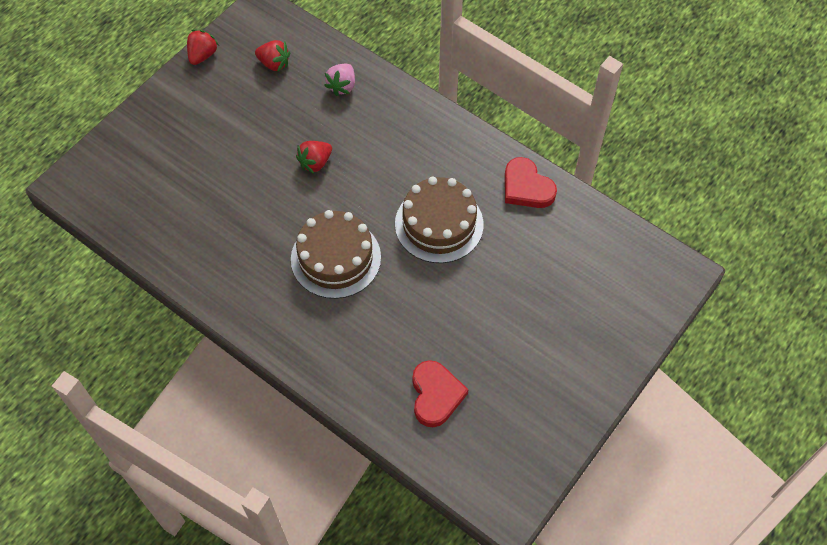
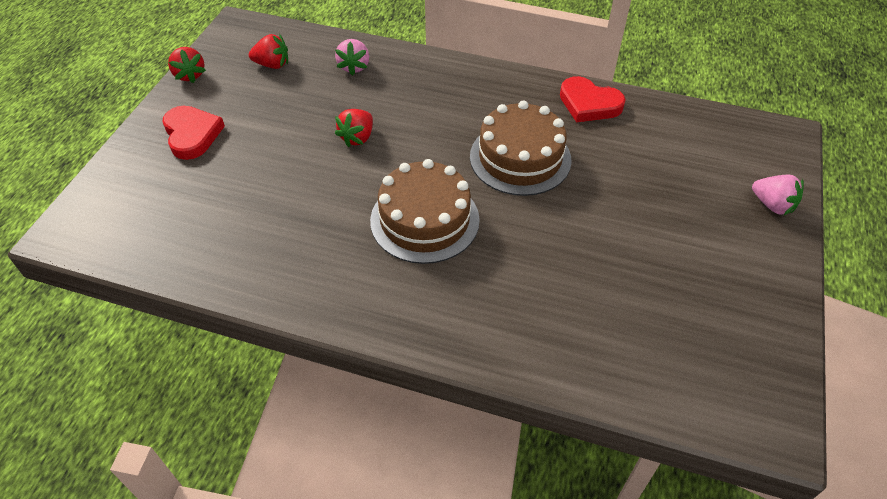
camera: 20 degrees left, 10 degrees down
(202, 55) = (190, 75): red strawberry -> red strawberry turned 150 degrees clockwise
(436, 395) = (615, 327): red heart -> red heart (192, 135)
(624, 335) = (772, 205): none -> pink strawberry

